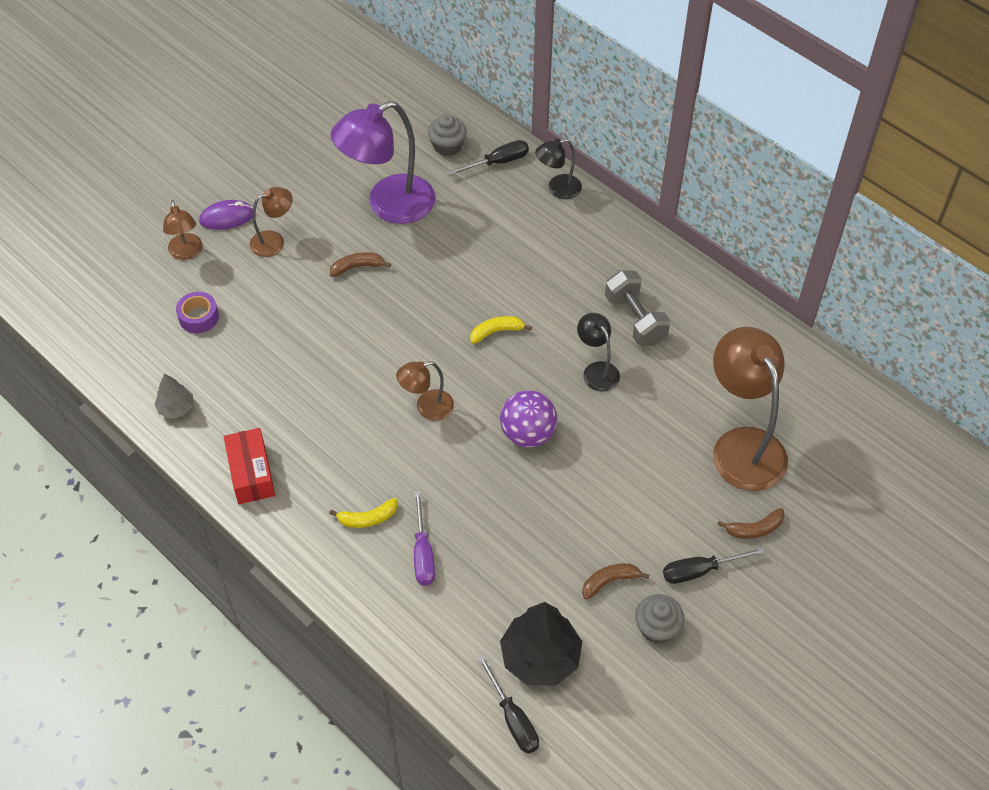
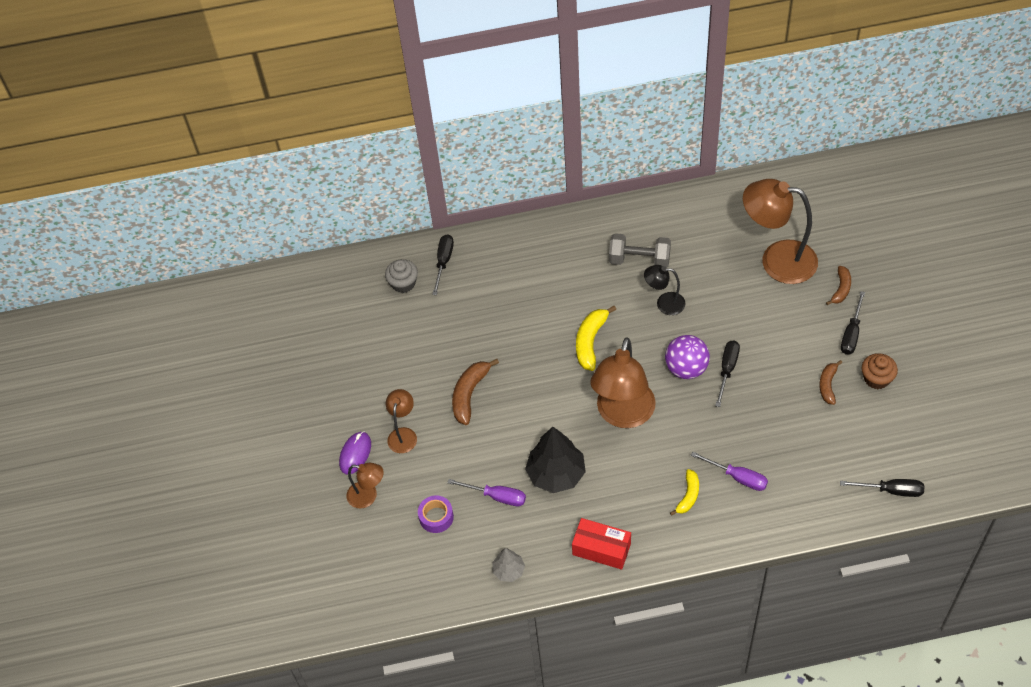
camera: 50 degrees left, 0 degrees up
(254, 352) = (496, 496): none -> purple screwdriver
(357, 267) = (469, 394): brown banana -> brown banana, size x1.56
(388, 205) = (428, 347): purple lamp -> none
(427, 407) = (623, 415): brown lamp -> brown lamp, size x1.96
(496, 332) = (590, 342): yellow banana -> yellow banana, size x1.56
(540, 657) = (858, 452): black tree -> black tree (556, 474)
(555, 473) = (727, 370): none -> black screwdriver
(558, 189) = (496, 241): black lamp -> none
(657, 627) = (876, 378): grey cupcake -> brown cupcake

